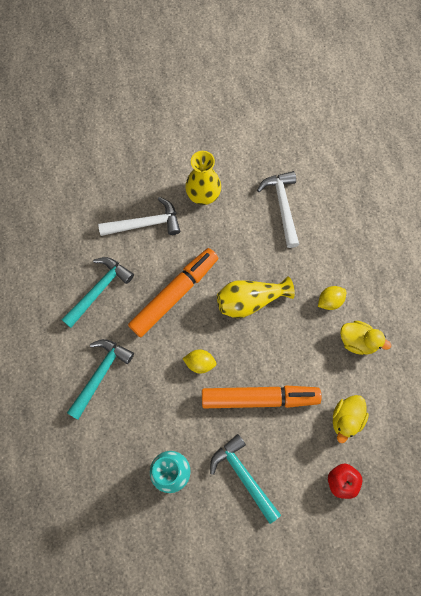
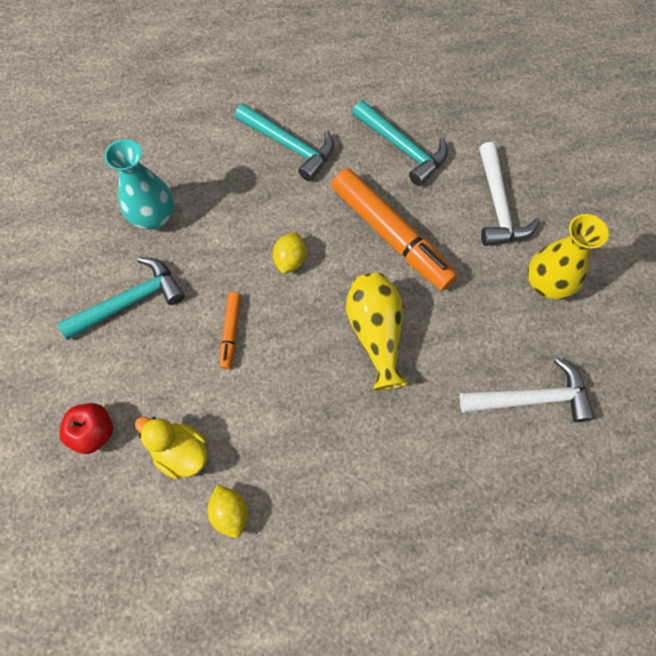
camera: 95 degrees right, 5 degrees down
(259, 398) = (231, 332): orange marker -> orange marker, size x0.47
(330, 301) = (368, 453): yellow lemon -> yellow lemon (230, 512)
(358, 341) = (298, 489): yellow duck -> none

